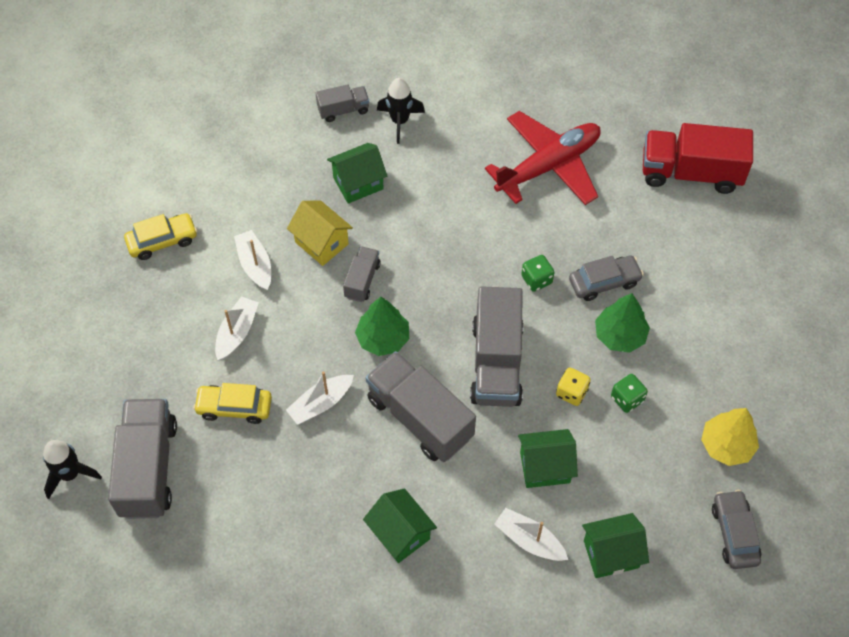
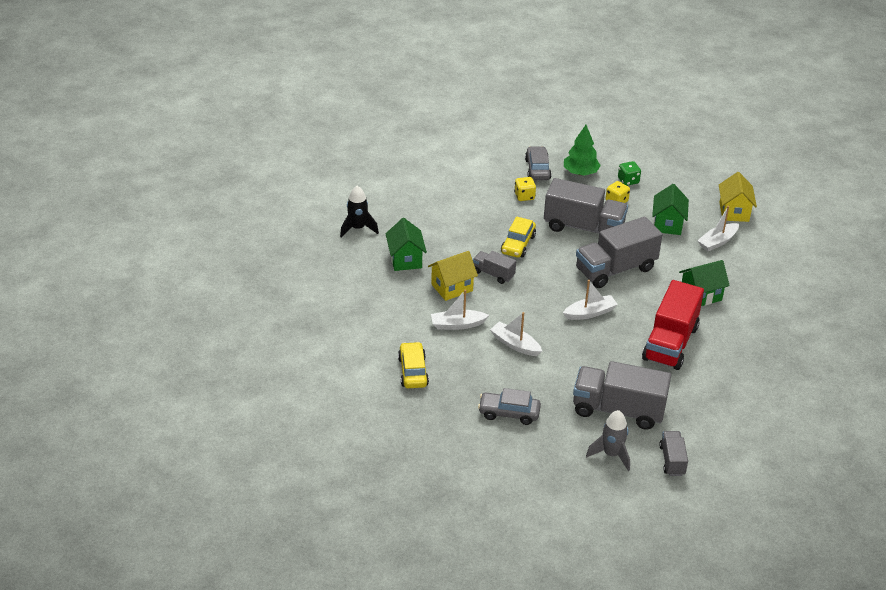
camera: 75 degrees left, 20 degrees down
(70, 474) = (611, 454): black rocket -> grey rocket
(234, 407) = (580, 356): yellow car -> yellow car (518, 244)
(321, 403) = (590, 313): white boat -> white boat turned 90 degrees counterclockwise
(343, 110) = (332, 254): grey truck -> grey truck (672, 460)
(383, 338) = (546, 273): green tree -> none
(536, 280) = (524, 196): green dice -> yellow dice
(548, 166) = (432, 171): red plane -> none
(611, 554) = (734, 212): green house -> yellow house
(691, 172) = (466, 115): red truck -> red truck (670, 343)
(726, 445) = (672, 152): yellow tree -> none
(734, 533) = (730, 164): grey car -> grey car (509, 413)

